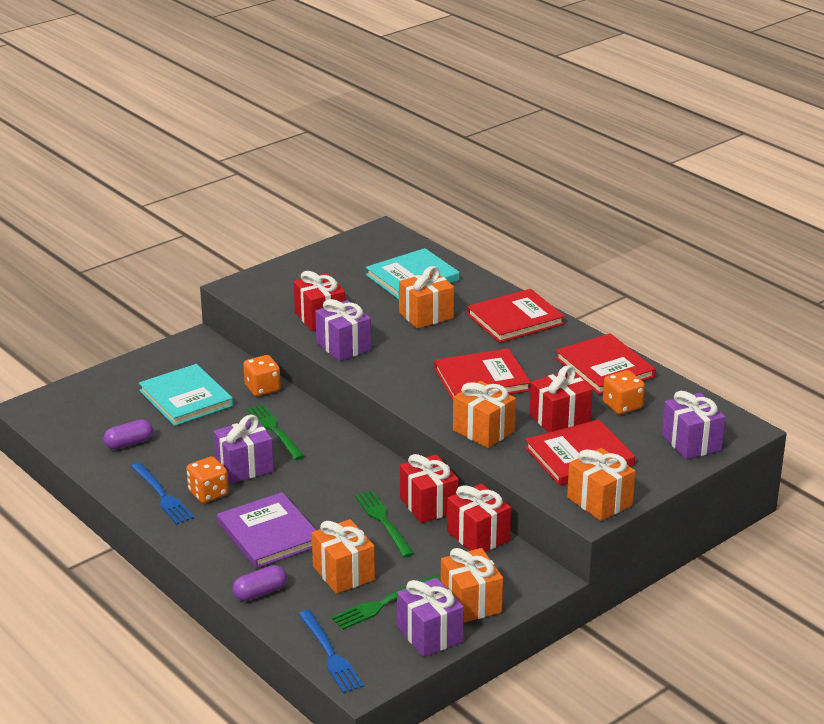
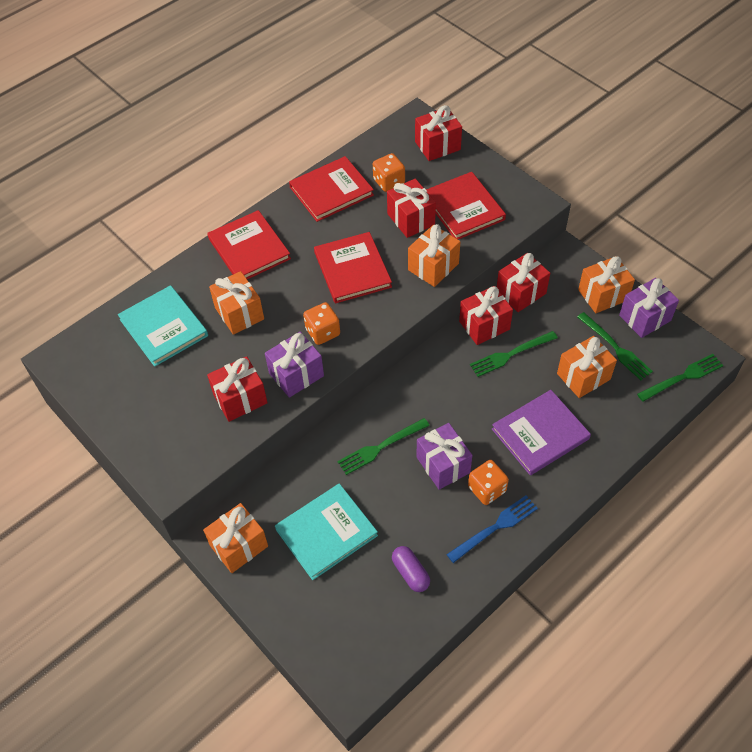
camera: 90 degrees left, 25 degrees up
(260, 592) = (619, 432): purple capsule -> none
(262, 388) = (307, 465): orange dice -> orange dice (322, 332)
(330, 654) = (683, 377): blue fork -> green fork
(599, 501) = (521, 197): orange gift -> orange gift (239, 546)
(691, 443) = (437, 145): purple gift -> red gift

